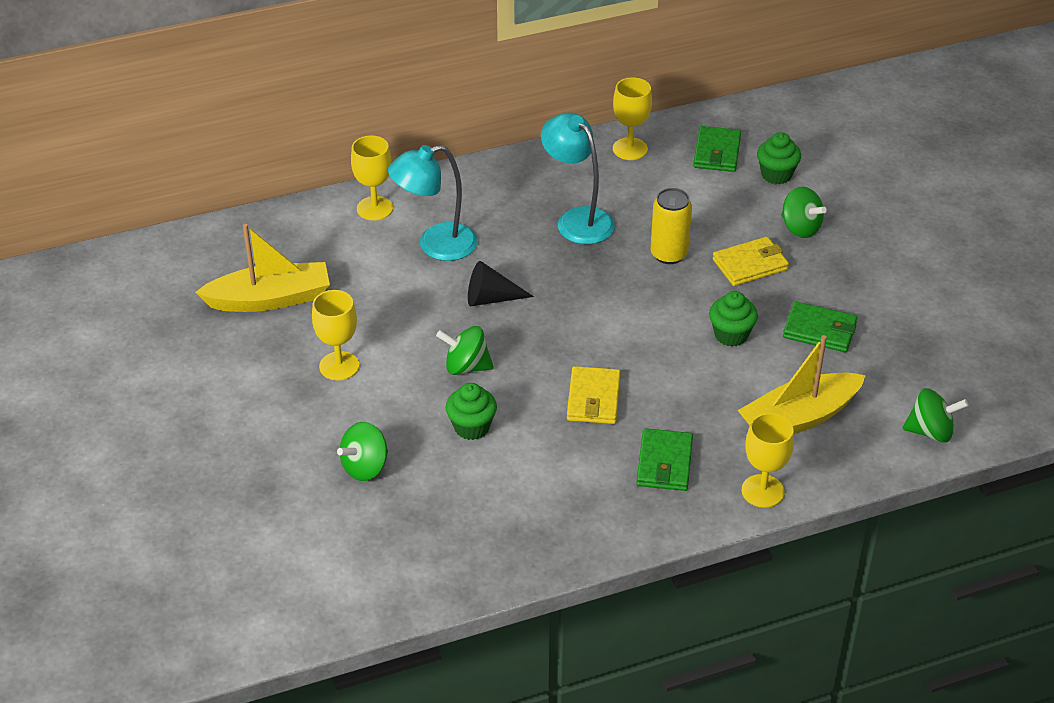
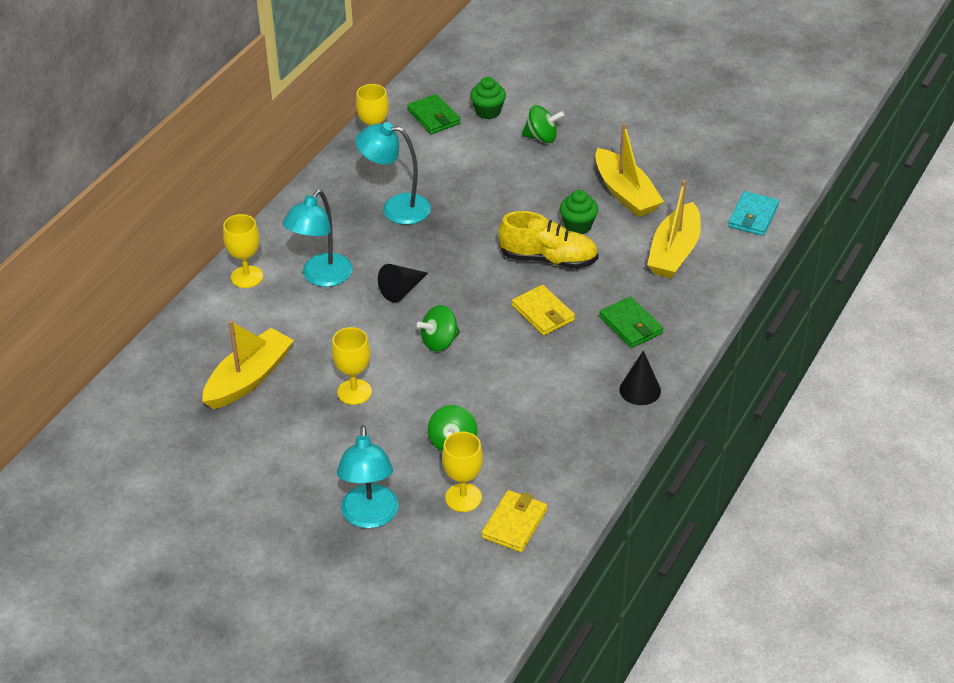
camera: 40 degrees left, 0 degrees up
(217, 486) = (369, 517): none -> turquoise lamp
(471, 427) = (489, 376): green cupcake -> none
(595, 532) = (640, 390): none -> black cone
(662, 350) = (549, 259): none -> yellow shoe
(669, 254) = (481, 198): yellow can -> none
(750, 264) = (538, 176): yellow wallet -> yellow wallet (514, 523)
(762, 491) = (704, 306): yellow goblet -> yellow goblet (463, 498)
(820, 330) = (625, 193): green wallet -> yellow boat
(930, 431) = (753, 216): green spinning top -> turquoise wallet

